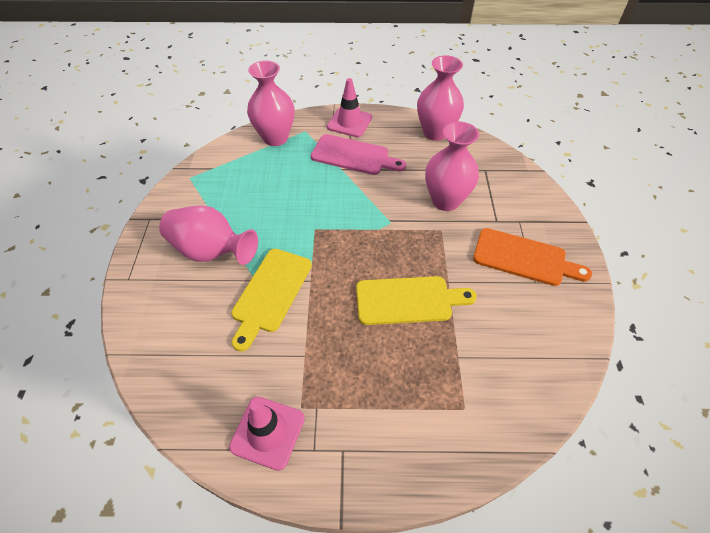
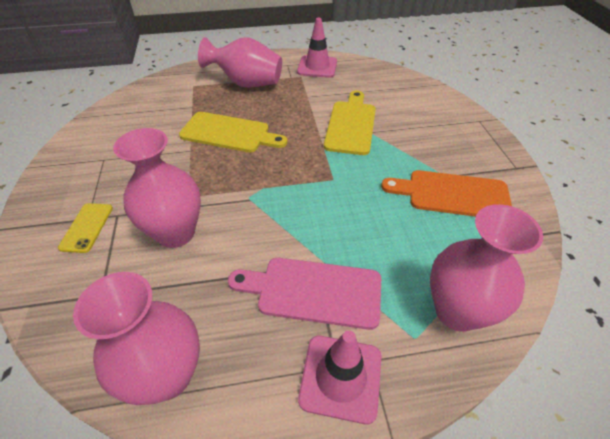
camera: 170 degrees right, 5 degrees down
(211, 251) = (426, 147): pink vase -> pink vase (246, 83)
(408, 300) = (229, 133): yellow cutting board -> yellow cutting board turned 150 degrees counterclockwise
(516, 213) = (87, 227): none -> yellow phone
(524, 258) = (103, 178): orange cutting board -> orange cutting board (452, 194)

